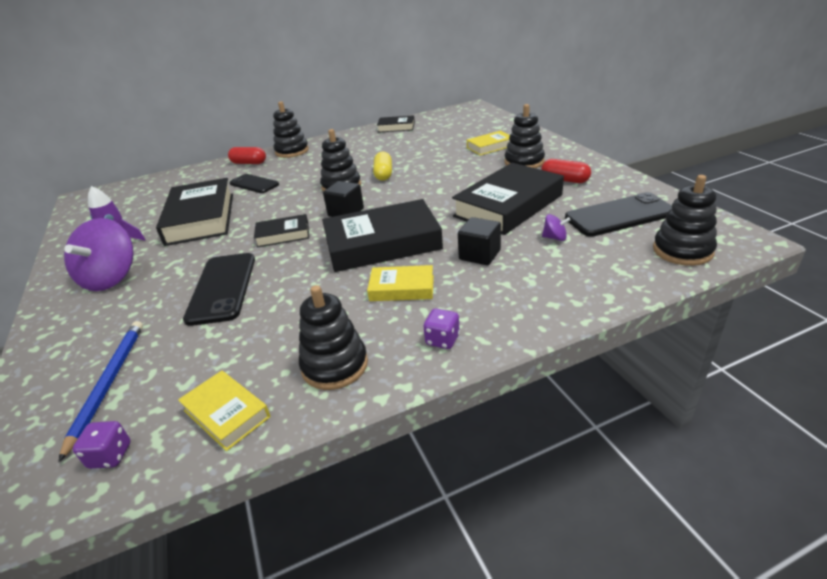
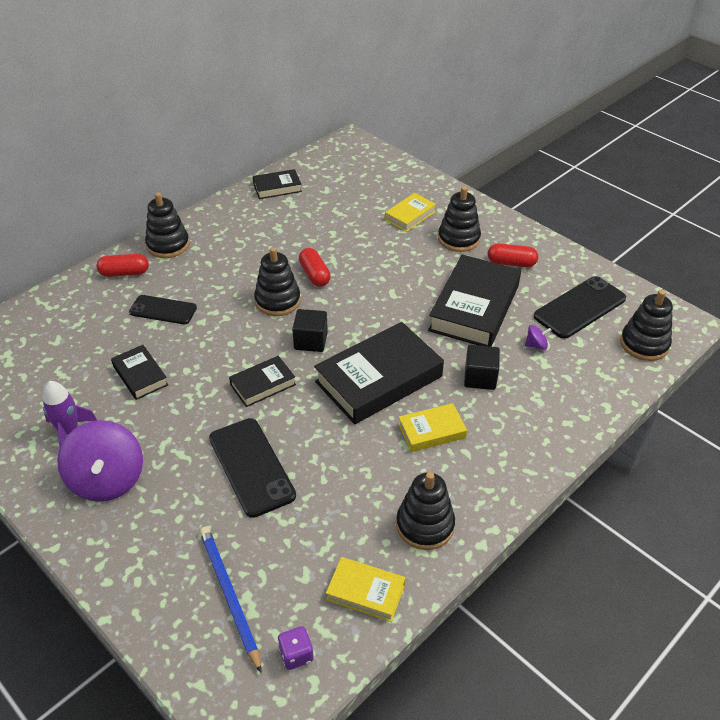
camera: 25 degrees left, 10 degrees up
(201, 218) = (140, 375): black book -> black book, size x0.51
(383, 174) = (314, 275): yellow capsule -> red capsule
(442, 340) = (498, 479): purple dice -> none

